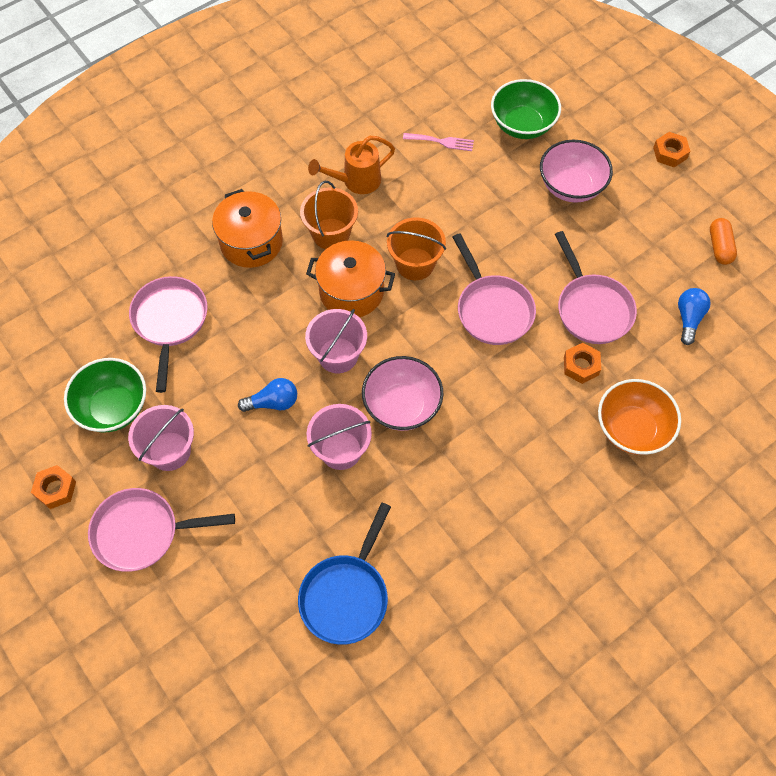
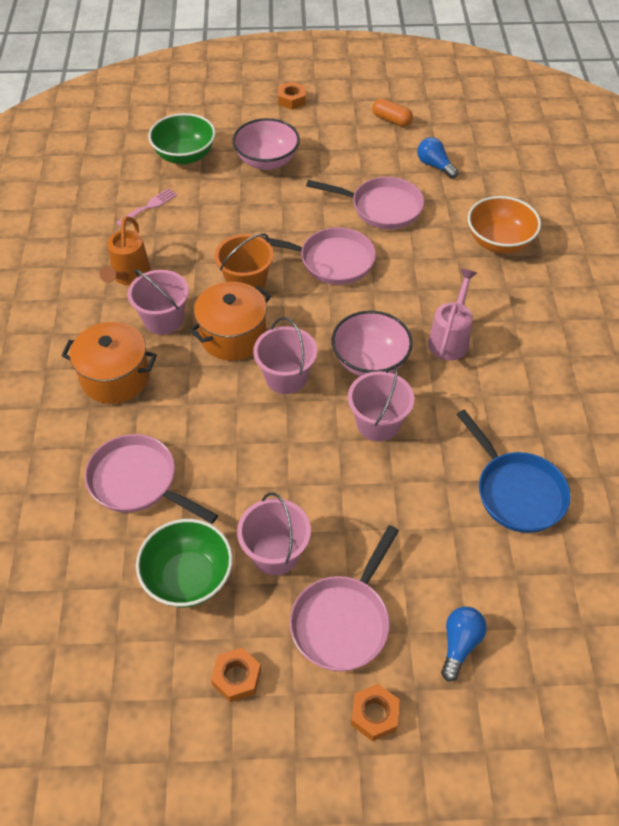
camera: 55 degrees left, 10 degrees down
(273, 402) = (292, 447): blue light bulb -> blue light bulb (459, 644)
(331, 234) = (163, 319): orange bucket -> pink bucket
(475, 453) = (450, 339): none -> pink watering can
(581, 366) = (424, 240): orange nut -> orange nut (374, 715)

